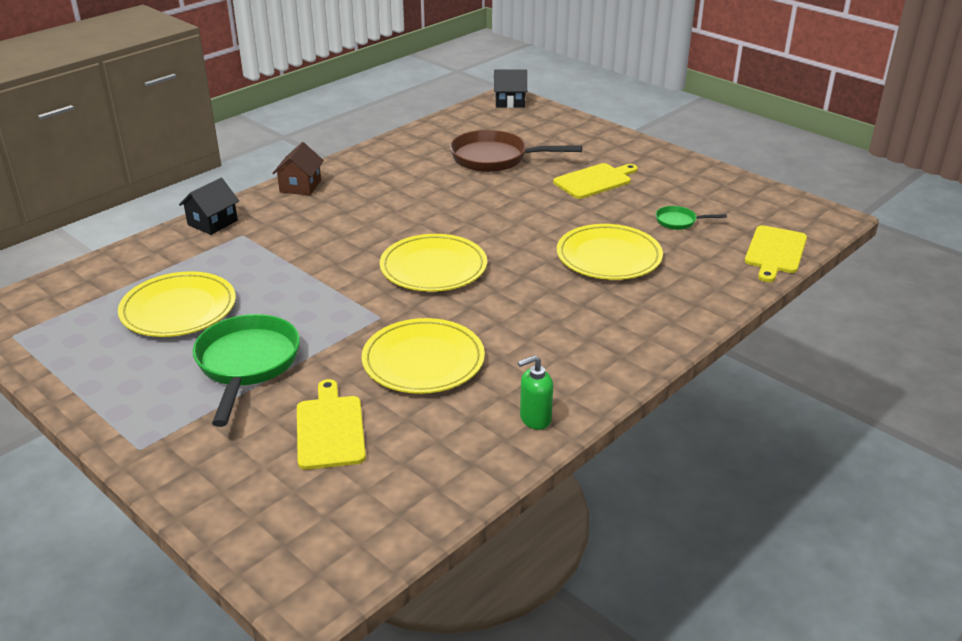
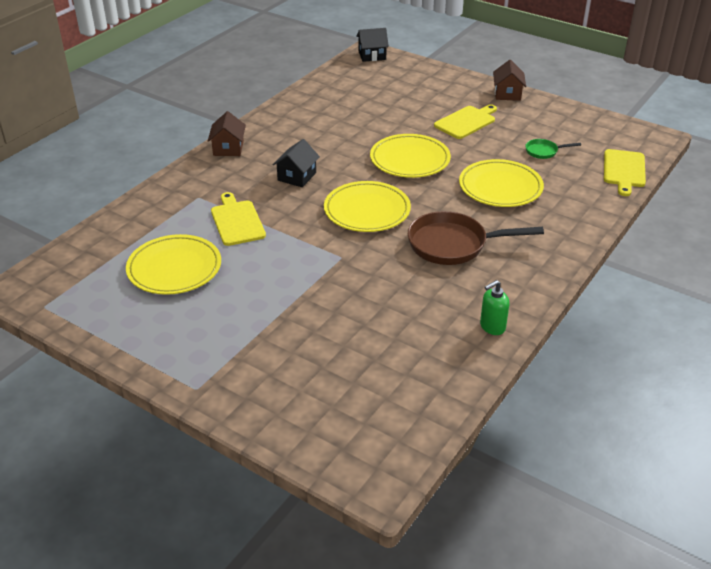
camera: 10 degrees left, 5 degrees up
(212, 222) = (168, 188): black house -> black house (297, 176)
(247, 364) = (251, 309): green pan -> none
(330, 429) = (340, 354): yellow cutting board -> yellow cutting board (237, 221)
(423, 361) = (390, 290): yellow plate -> yellow plate (410, 160)
(495, 158) = (379, 108): brown pan -> brown pan (453, 244)
(657, 154) = (507, 94): none -> brown house

